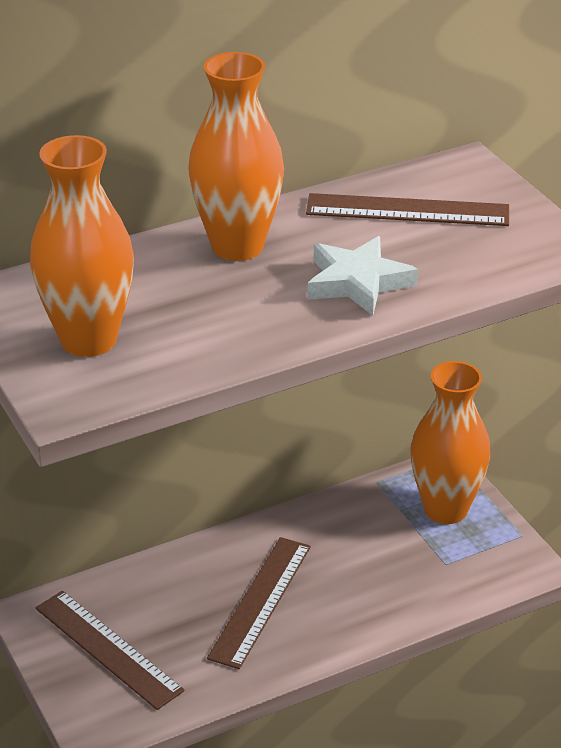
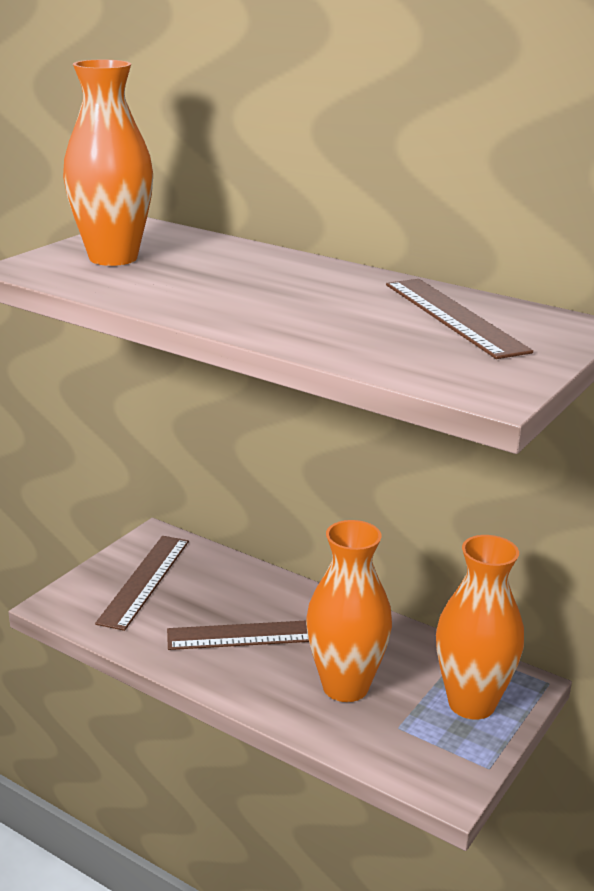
camera: 60 degrees right, 10 degrees down
(237, 246) = (302, 274): orange vase -> orange vase (345, 686)
(357, 282) = (305, 319): white star -> none

